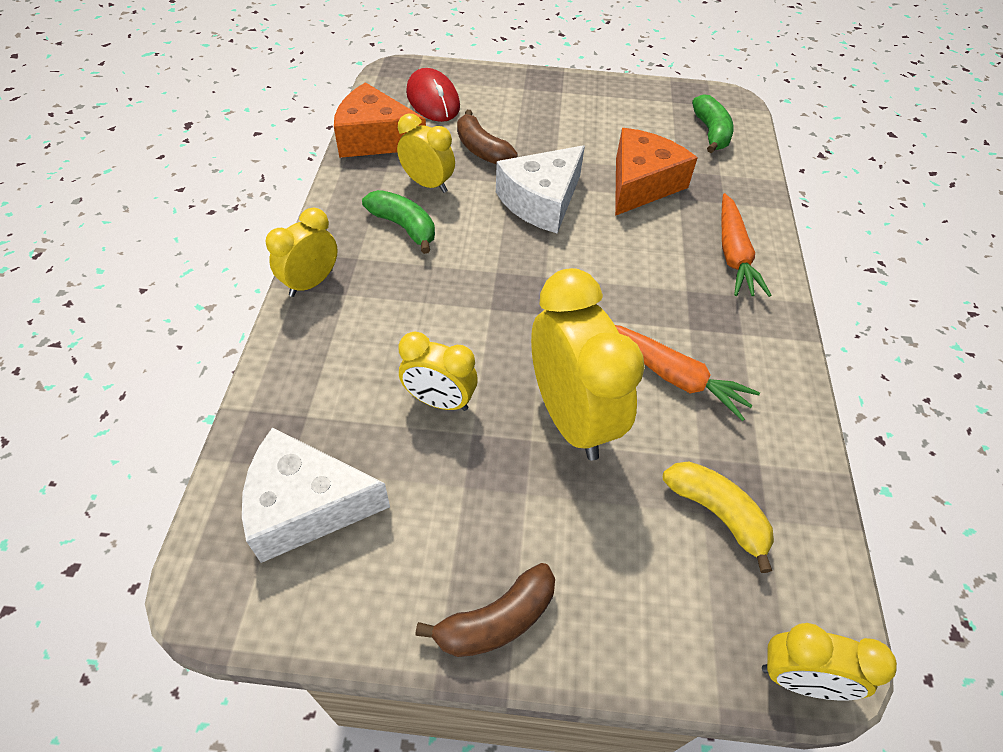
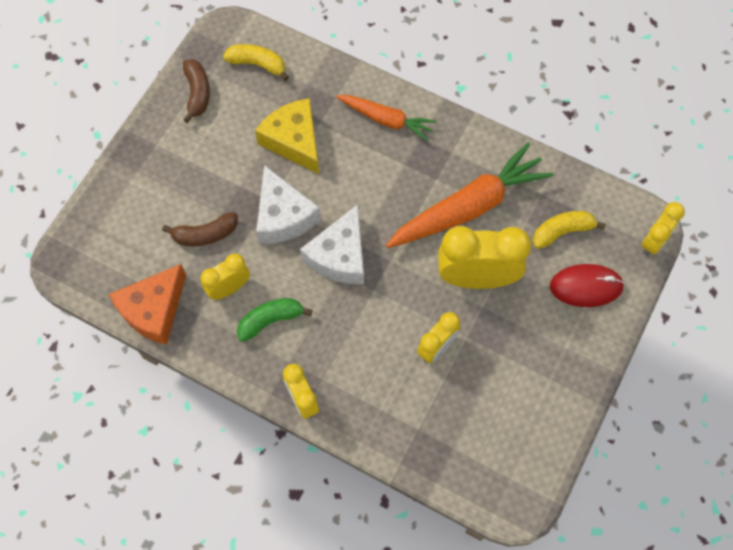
camera: 65 degrees left, 15 degrees up
(306, 506) = (482, 444): white cheese -> white cheese (340, 256)
(433, 100) = (120, 248): red mouse -> red mouse (586, 286)
(496, 620) = (582, 365): brown banana -> brown banana (197, 93)
(641, 184) = (294, 141): orange cheese -> yellow cheese
(673, 376) = (468, 207): orange carrot -> orange carrot, size x1.70
(711, 132) = (257, 64): green banana -> yellow banana

